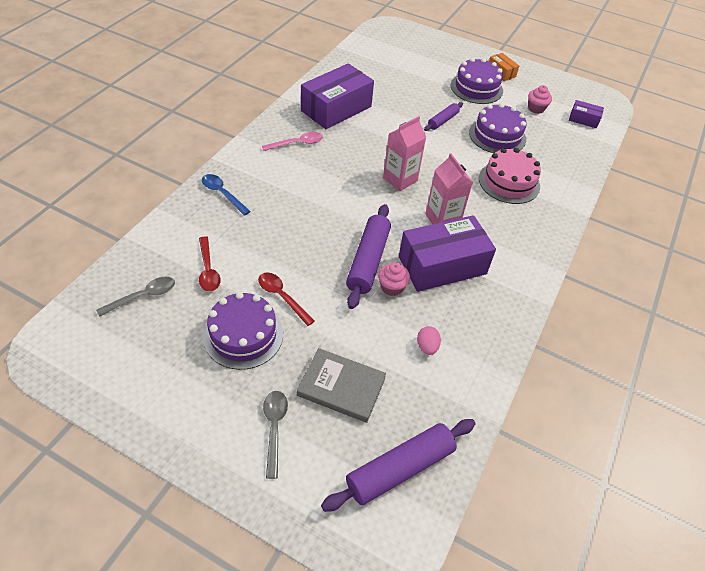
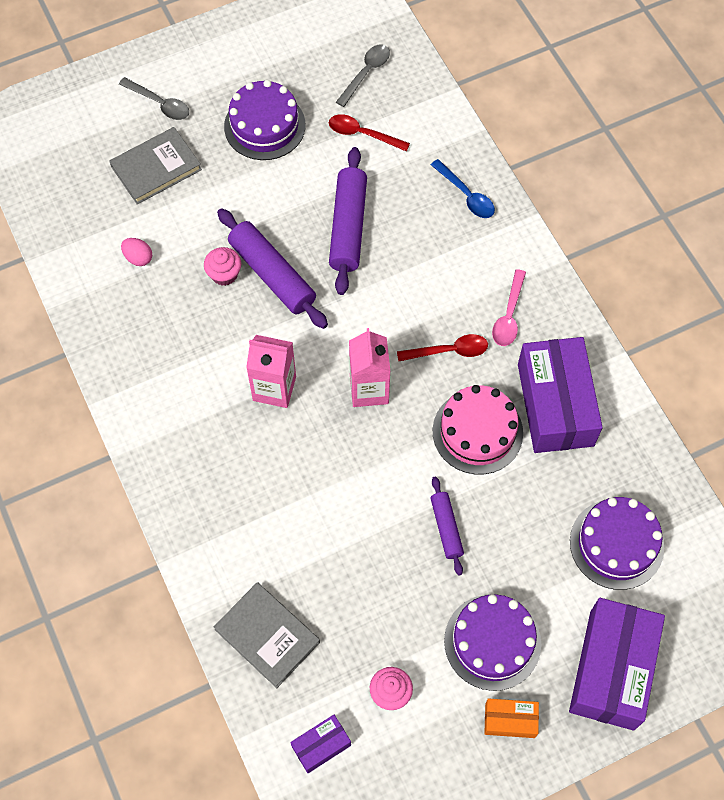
camera: 130 degrees right, 15 degrees up
(143, 296) = (366, 73): grey spoon -> grey spoon turned 150 degrees counterclockwise
(222, 194) = (466, 195): blue spoon -> blue spoon turned 60 degrees clockwise
(282, 297) = (284, 176): red spoon -> red spoon (449, 351)
(400, 469) = (57, 165): purple rolling pin -> purple rolling pin (348, 227)
(442, 265) = (214, 340): purple box -> purple box (611, 669)
(497, 136) = (369, 578): purple cake -> purple cake (616, 544)
(509, 182) = (277, 515): pink cake -> pink cake (477, 432)
(566, 157) = (267, 636): none -> grey book

